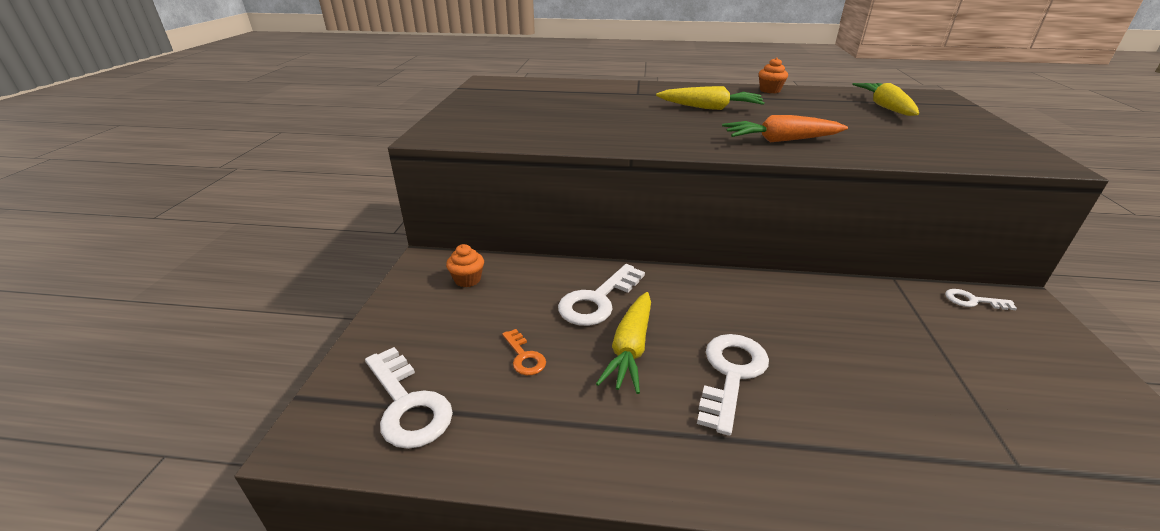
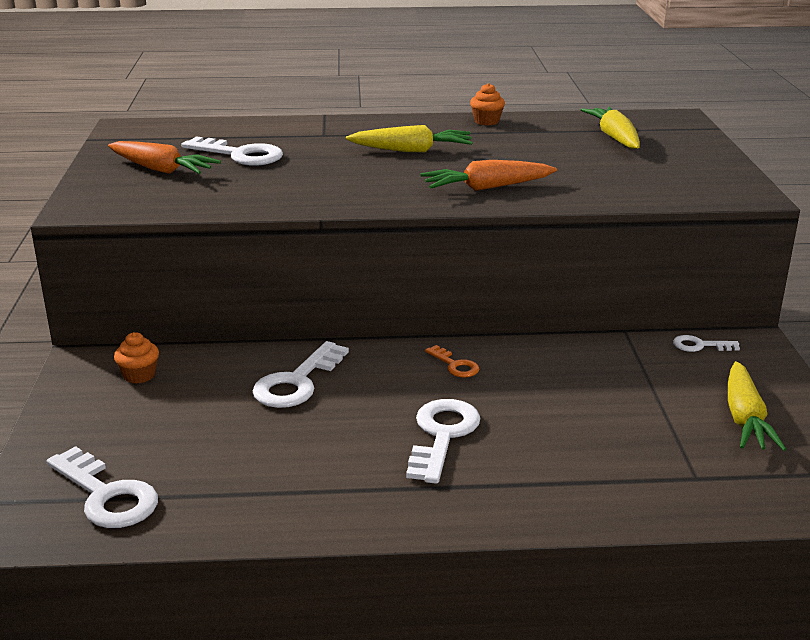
camera: 10 degrees left, 5 degrees down
(505, 111) = (161, 169): none -> orange carrot
(524, 356) = (222, 442): orange key -> orange key (455, 365)
(570, 104) = (240, 155): none -> white key
(630, 349) = (337, 424): yellow carrot -> yellow carrot (744, 418)

